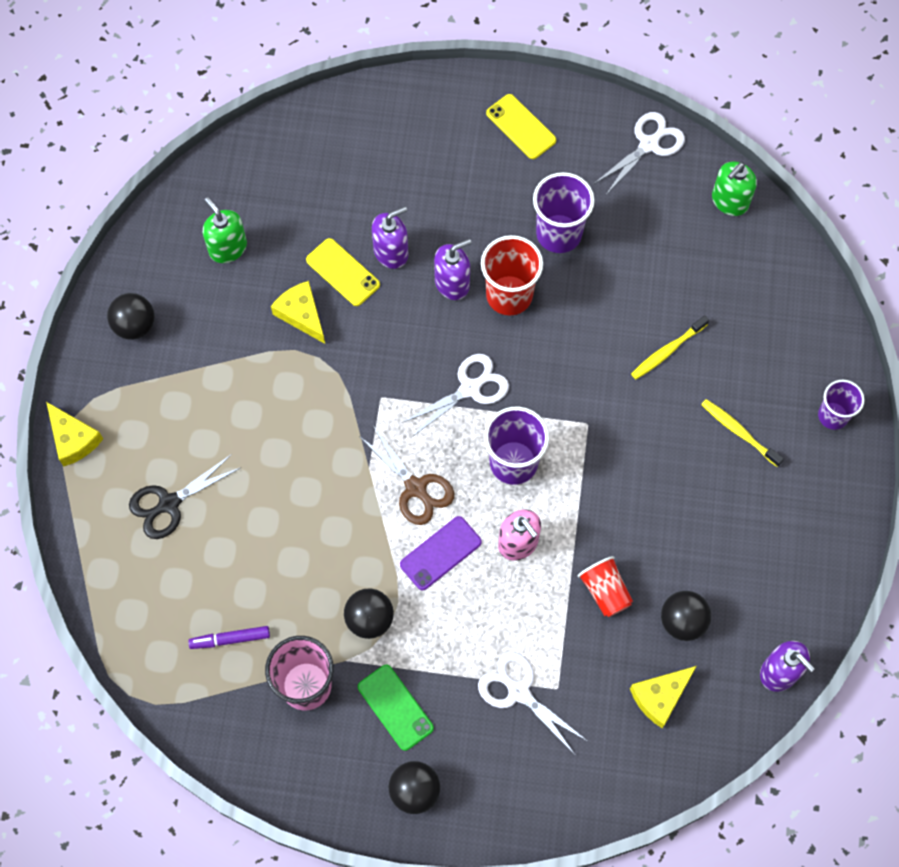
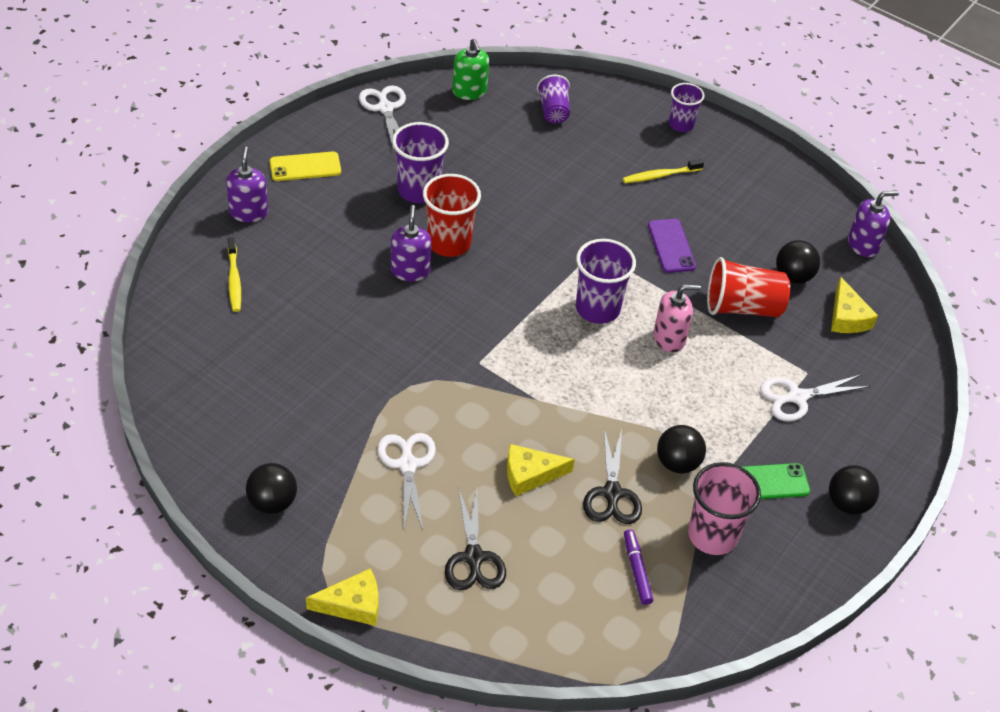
camera: 65 degrees left, 20 degrees down
(228, 248) = (251, 399): green soap dispenser -> none
(230, 639) = (637, 570): purple marker -> purple marker turned 150 degrees clockwise
(301, 314) = (359, 378): yellow cheese -> yellow cheese (530, 474)
(301, 580) = (612, 493): none -> black scissors
(343, 272) = (342, 333): yellow phone -> none
(391, 252) = (350, 294): purple soap dispenser -> purple soap dispenser (248, 212)
(415, 488) = (578, 378): brown scissors -> none
(440, 553) = (647, 390): purple phone -> purple phone (671, 246)
(470, 388) = (513, 304): white scissors -> white scissors (407, 465)
(605, 591) = (742, 307): red cup -> red cup, size x1.56
(667, 351) = (567, 180): yellow toothbrush -> yellow toothbrush (234, 279)
(760, 289) = (553, 111): none -> purple cup

